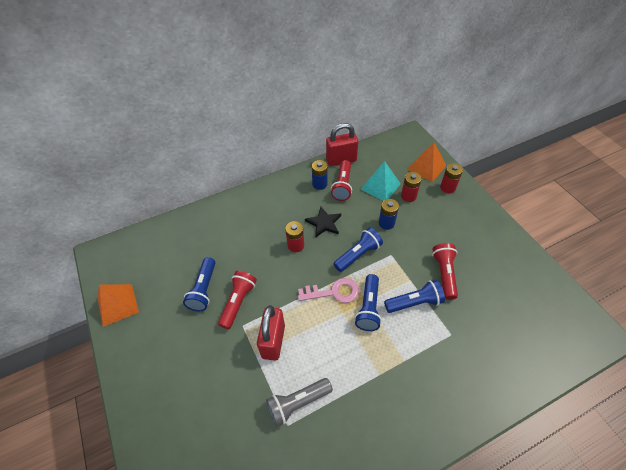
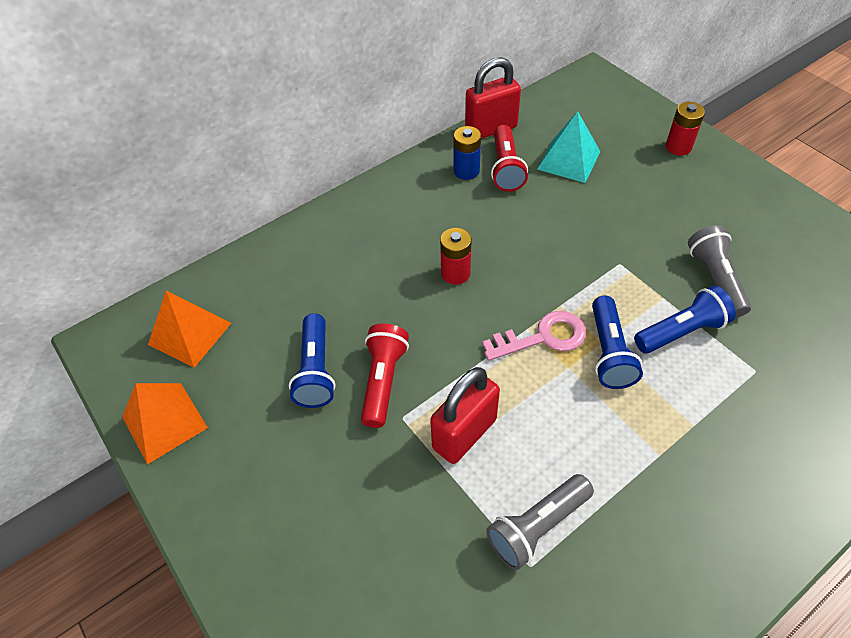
camera: 10 degrees left, 0 degrees up
(273, 341) = (464, 434): red padlock -> red padlock turned 45 degrees clockwise
(324, 223) = (492, 231): black star -> none
(358, 255) = (565, 272): blue flashlight -> none
(386, 223) = (596, 215): blue battery -> none
(408, 196) = (619, 169): red battery -> none
(426, 167) = (634, 121): orange pyramid -> orange pyramid (190, 333)
(444, 274) = (715, 279): red flashlight -> grey flashlight

